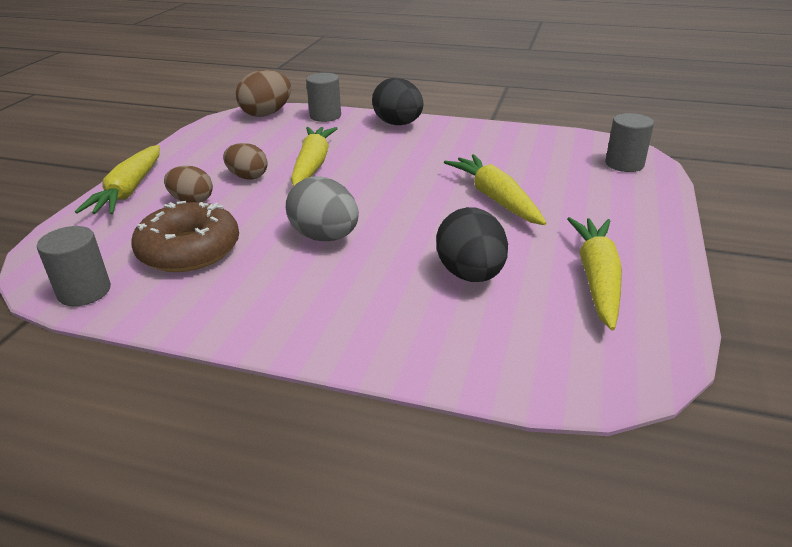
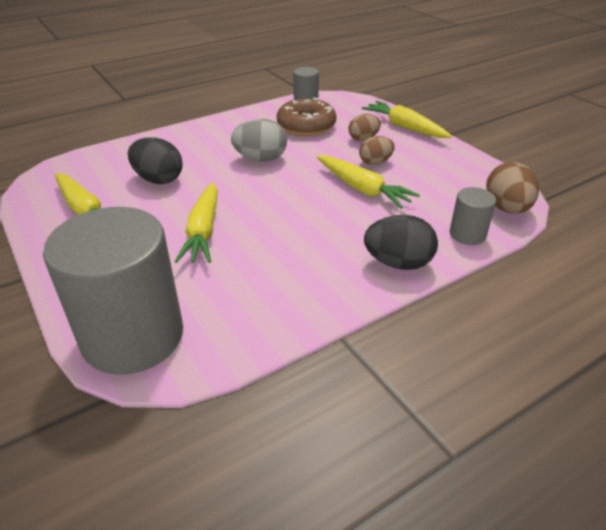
camera: 130 degrees right, 5 degrees up
(495, 199) = (203, 231): yellow carrot -> yellow carrot turned 75 degrees clockwise
(624, 164) = (133, 336): grey cylinder -> grey cylinder, size x2.23

